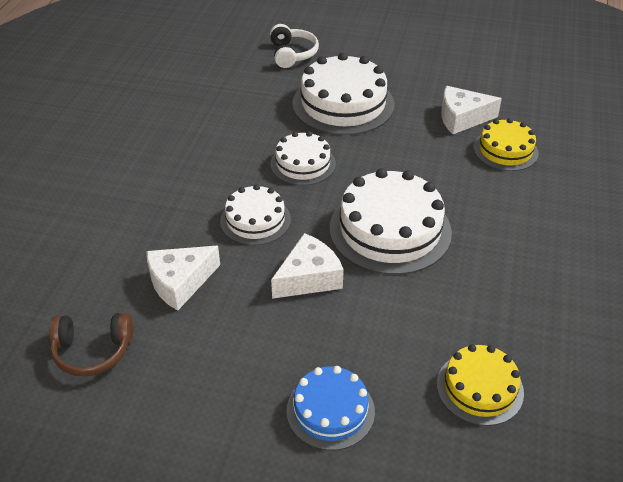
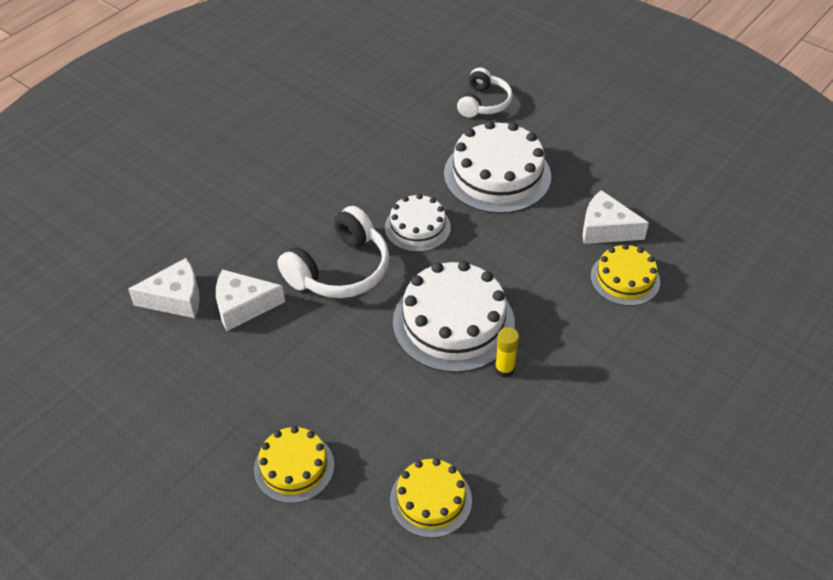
camera: 25 degrees right, 5 degrees up
(93, 351) = (143, 341): brown headphones -> none
(255, 220) = (340, 270): white cake -> white headphones
(308, 277) = (351, 342): white cheese -> white cheese (175, 298)
(330, 411) = (294, 467): blue cake -> yellow cake
(461, 252) = (504, 369): none -> yellow glue stick

